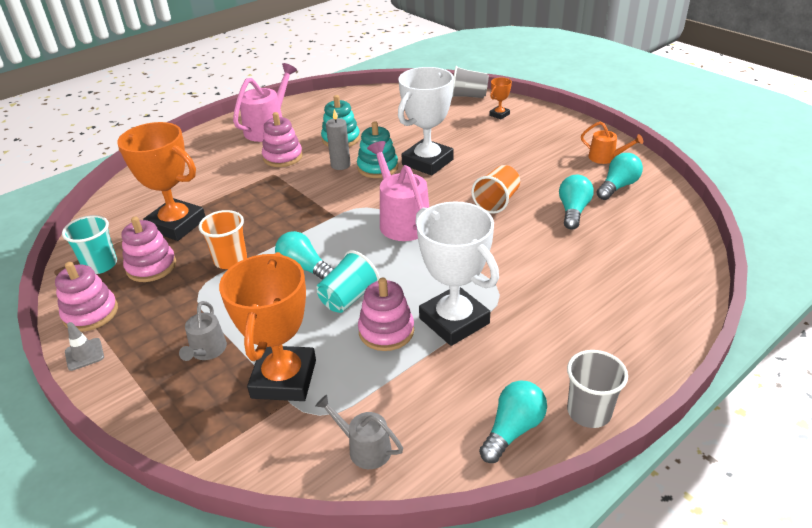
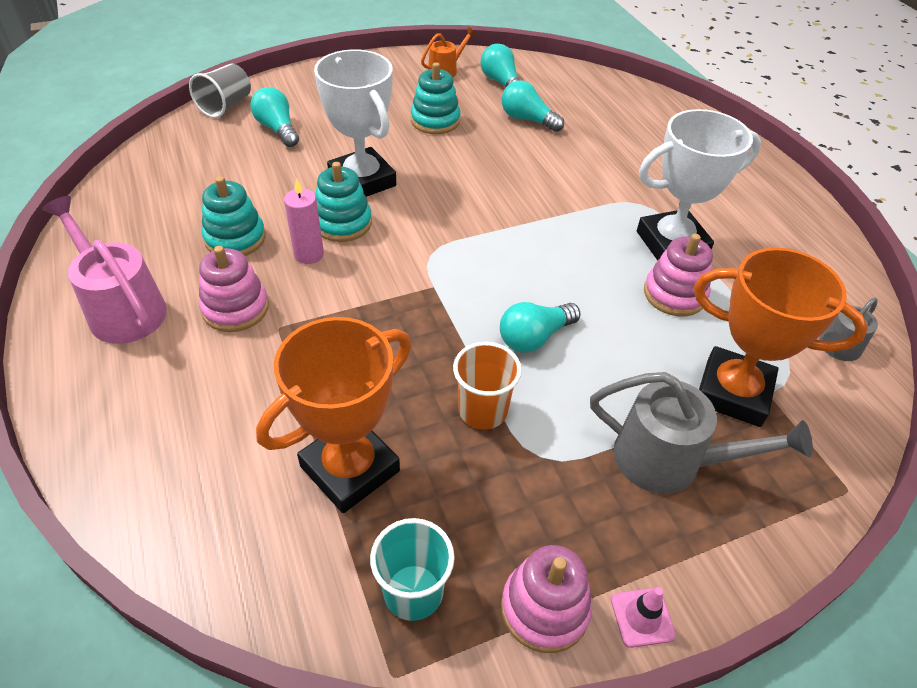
camera: 75 degrees left, 10 degrees up
(84, 354) = (642, 617): grey traffic cone -> pink traffic cone
(151, 266) = (453, 513): pink stacking toy -> none
(207, 351) = (670, 461): grey watering can -> grey watering can, size x1.76
(340, 165) = (309, 254): grey candle -> pink candle
(348, 298) = (609, 310): turquoise cup -> none
(401, 220) = (478, 234): pink watering can -> none
(497, 201) = (482, 158): orange cup -> none
(499, 114) = (296, 100): orange trophy -> none
(513, 430) = (819, 250): turquoise light bulb -> turquoise light bulb (277, 129)
(527, 171) = (435, 121): none -> turquoise stacking toy
(589, 412) = (803, 204): grey cup -> none

